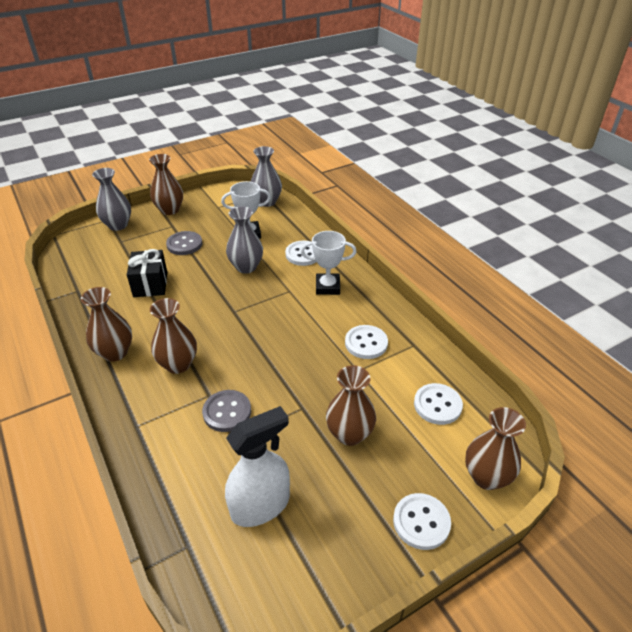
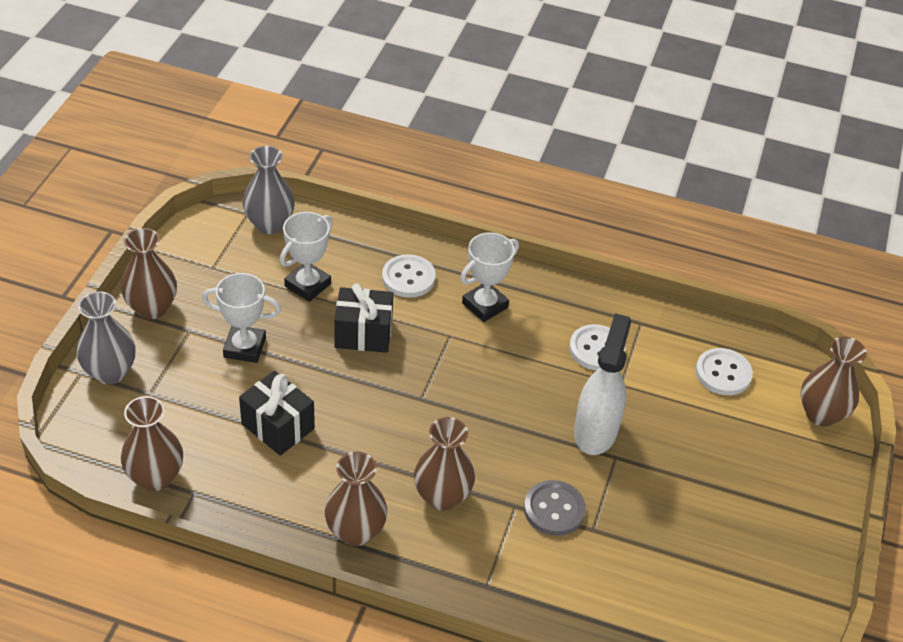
camera: 45 degrees left, 5 degrees up
(184, 244) = (245, 347): grey button -> white trophy
(246, 267) = (363, 334): grey vase -> black gift
(260, 505) = (685, 568): white spray bottle -> white spray bottle (595, 431)
(349, 434) = (683, 452): brown vase -> brown vase (155, 477)
(421, 522) = (813, 487): white button -> none

